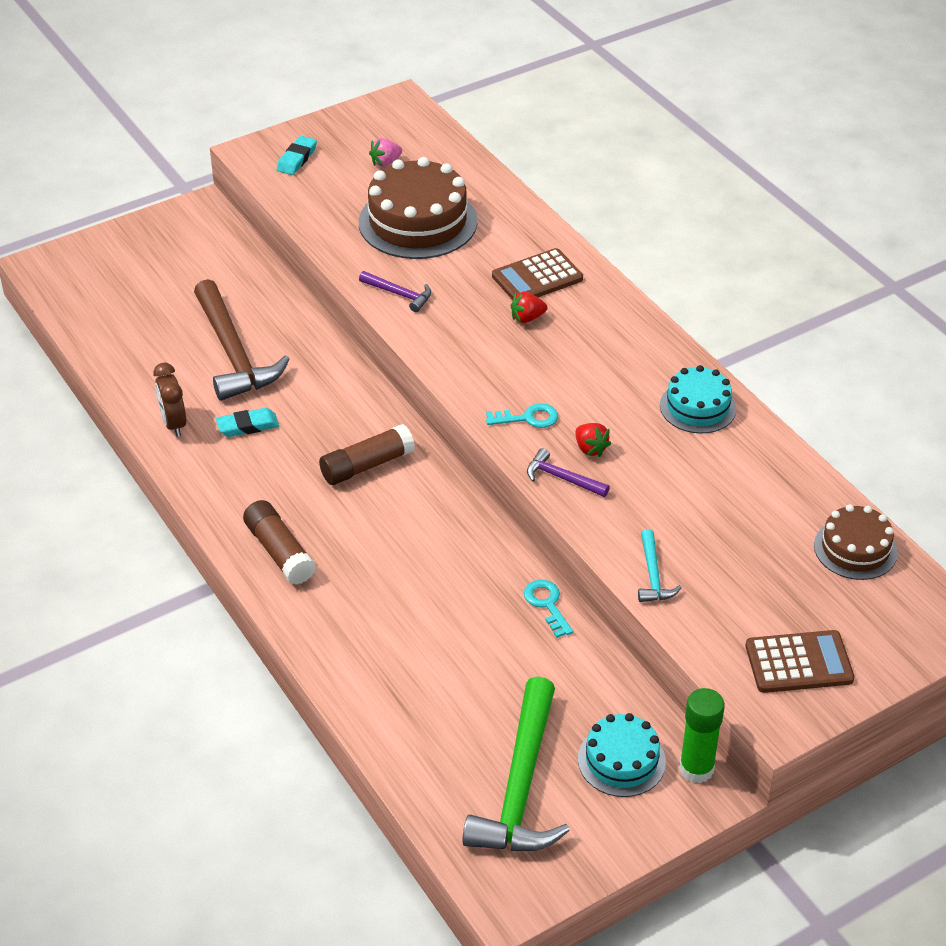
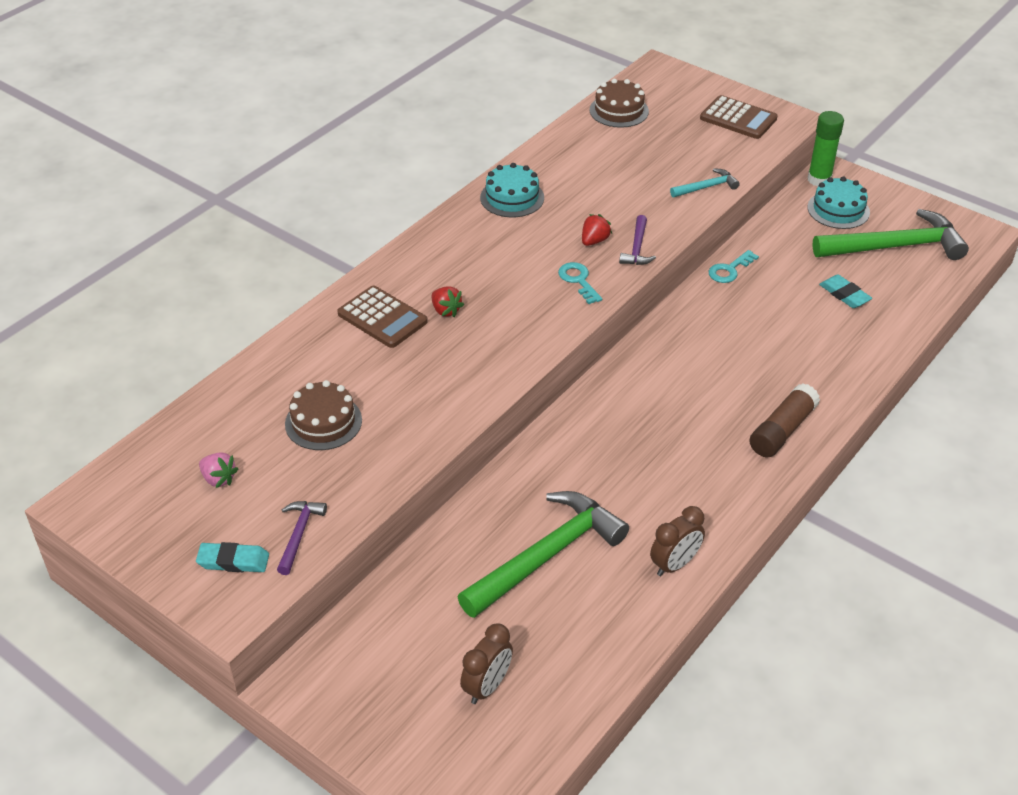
camera: 110 degrees left, 0 degrees up
(135, 293) = (487, 686): none -> brown clock
(233, 353) = (547, 555): brown hammer -> green hammer
(248, 426) = (645, 506): turquoise eraser -> turquoise eraser (844, 295)
(367, 465) = (646, 407): brown glue stick -> none
(399, 294) = (450, 402): purple hammer -> purple hammer (299, 534)
(418, 222) = (323, 422): brown cake -> brown cake, size x0.58
(799, 663) = (738, 118): brown calculator -> brown calculator turned 150 degrees clockwise

